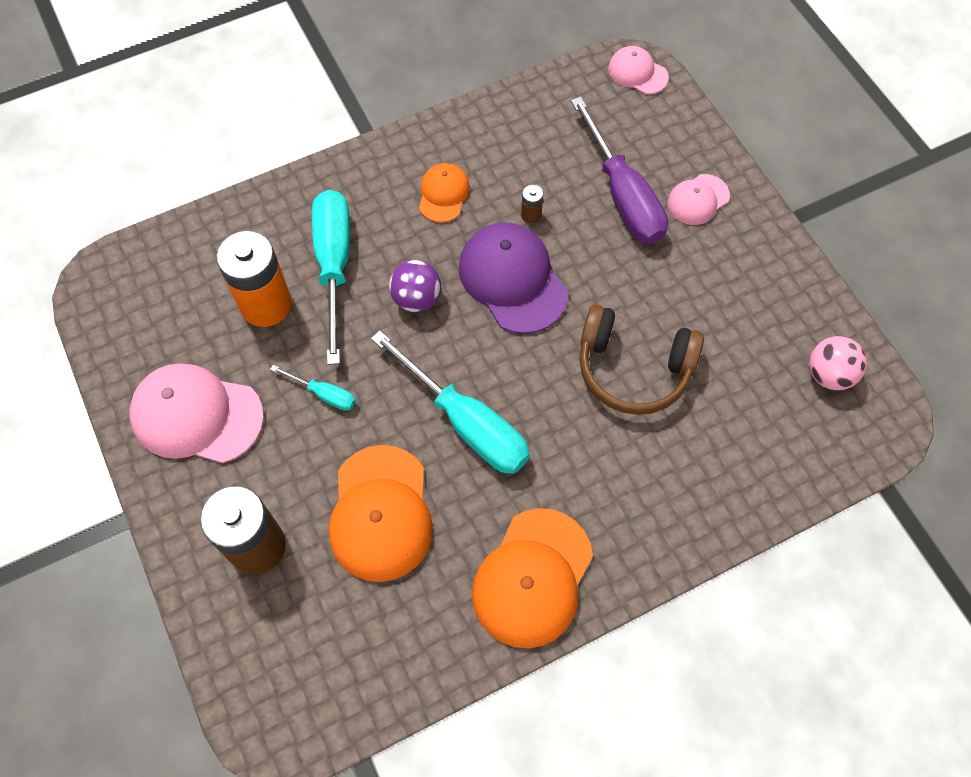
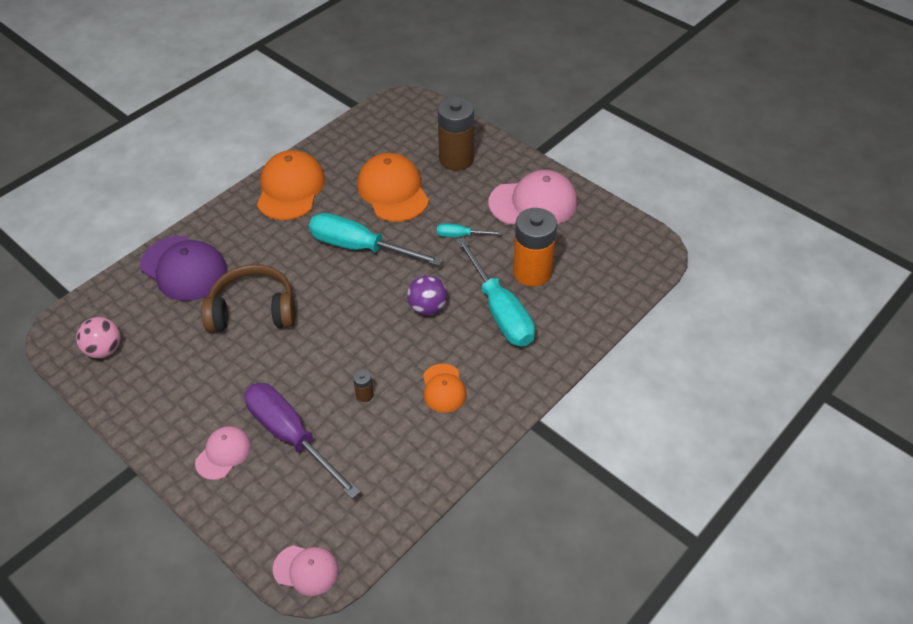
camera: 160 degrees right, 15 degrees down
(512, 279) = (361, 342): purple cap -> purple cap (184, 268)

